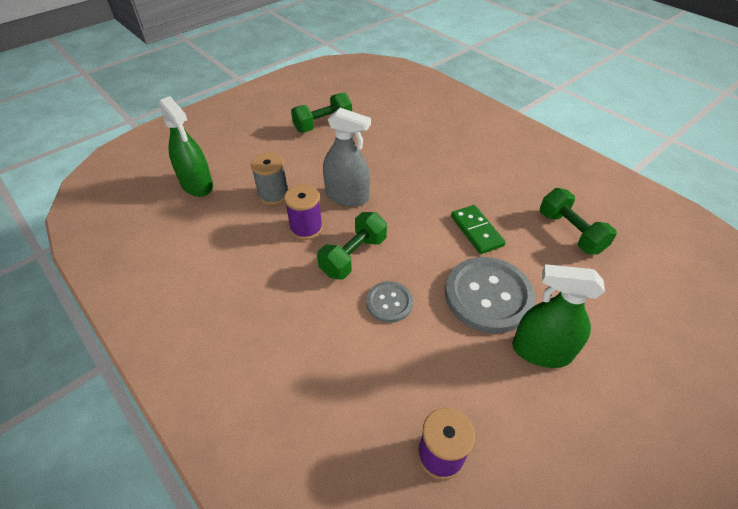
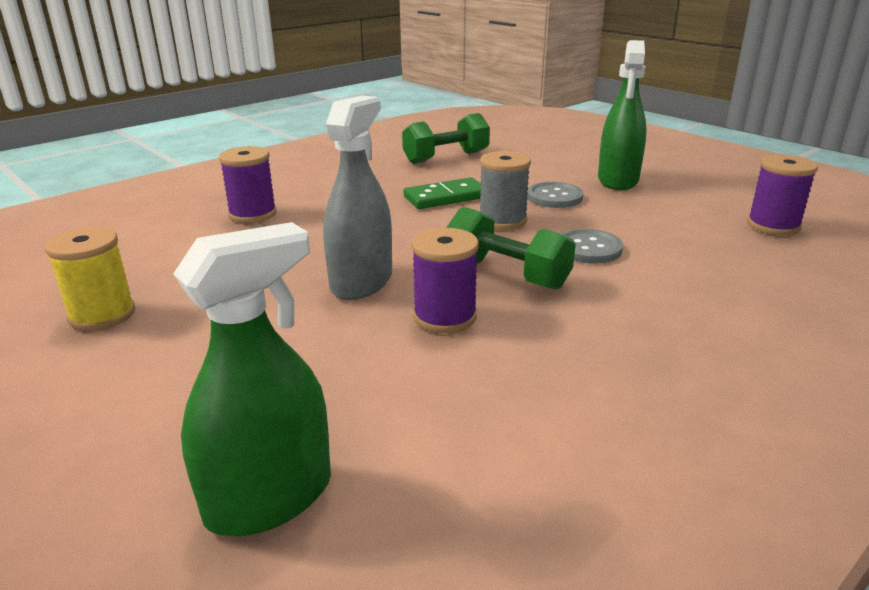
camera: 90 degrees left, 20 degrees down
(273, 194) = (340, 361): grey spool -> grey spool (502, 220)
(323, 124) = (102, 315): green dumbbell -> yellow spool
(435, 148) = (252, 214): none -> purple spool
(488, 296) = (554, 197): grey button -> grey button, size x0.53

